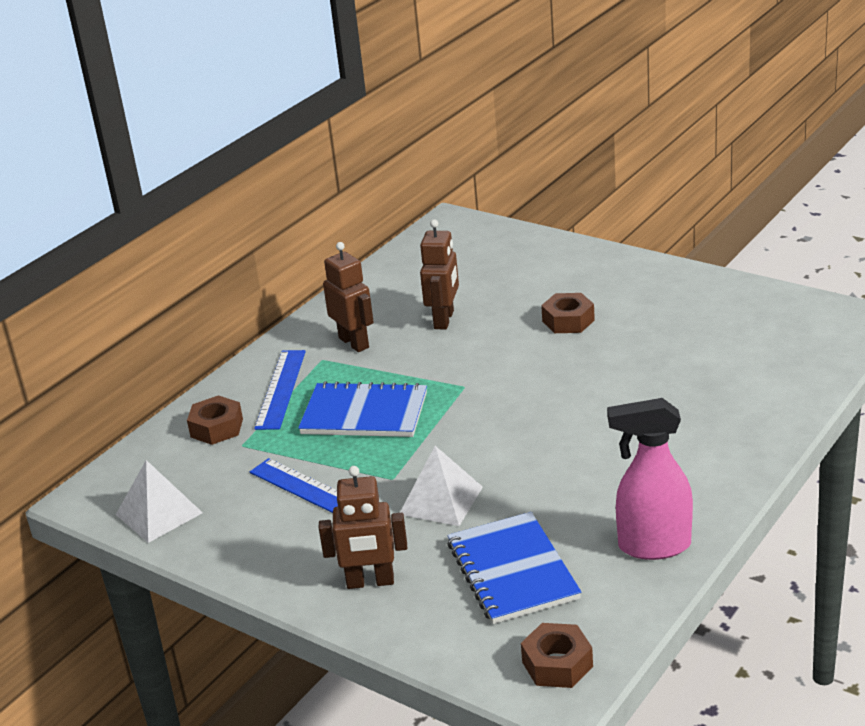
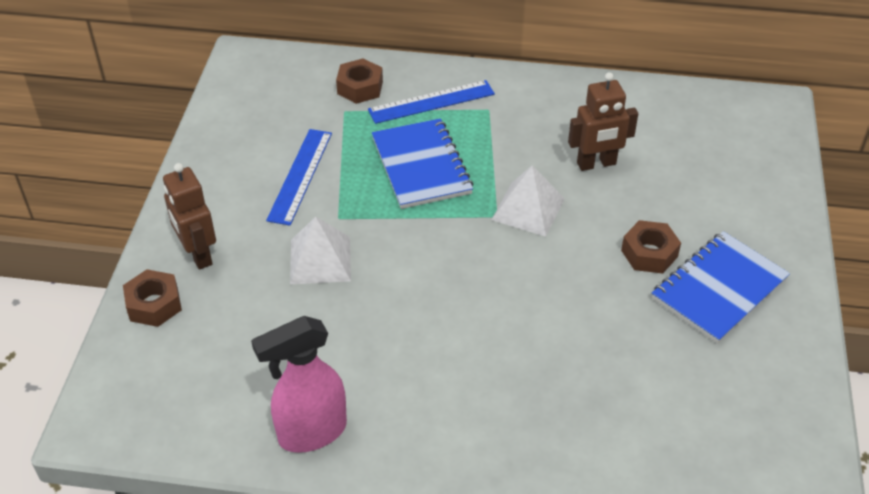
camera: 60 degrees right, 15 degrees up
(159, 513) = (239, 102): white pyramid -> white pyramid (528, 209)
(354, 343) = (524, 119): brown robot -> none
(512, 571) = (242, 341): blue notebook -> blue notebook (719, 289)
(557, 664) = (130, 412): brown nut -> brown nut (154, 304)
(653, 546) = (311, 433): pink spray bottle -> pink spray bottle turned 90 degrees counterclockwise

